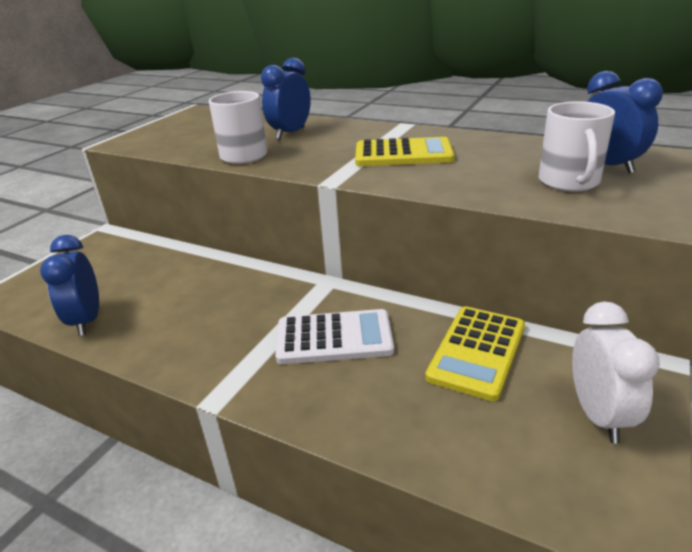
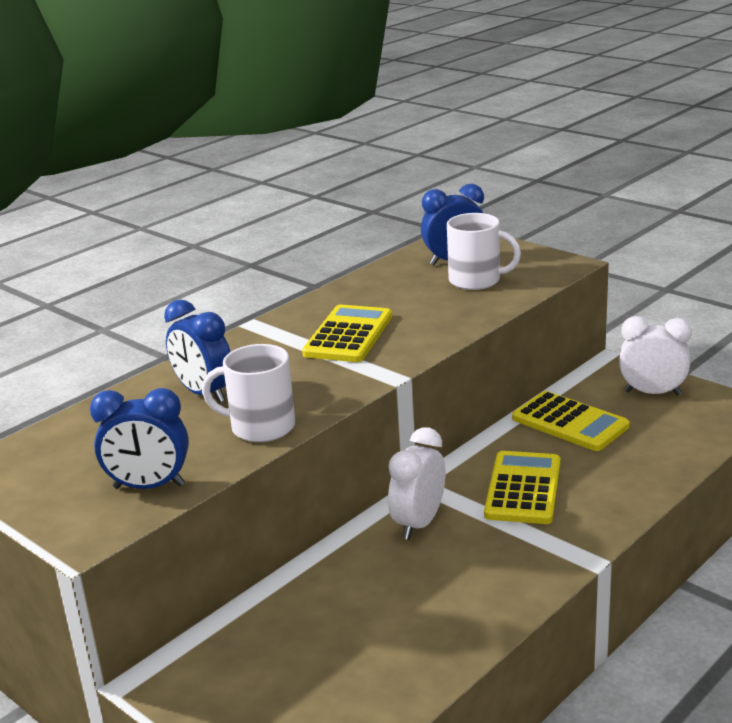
camera: 75 degrees left, 5 degrees down
(87, 320) = (411, 668): blue clock -> blue clock (149, 486)
(269, 291) = (419, 523): none -> white clock
(334, 338) = (523, 489): white calculator -> yellow calculator

